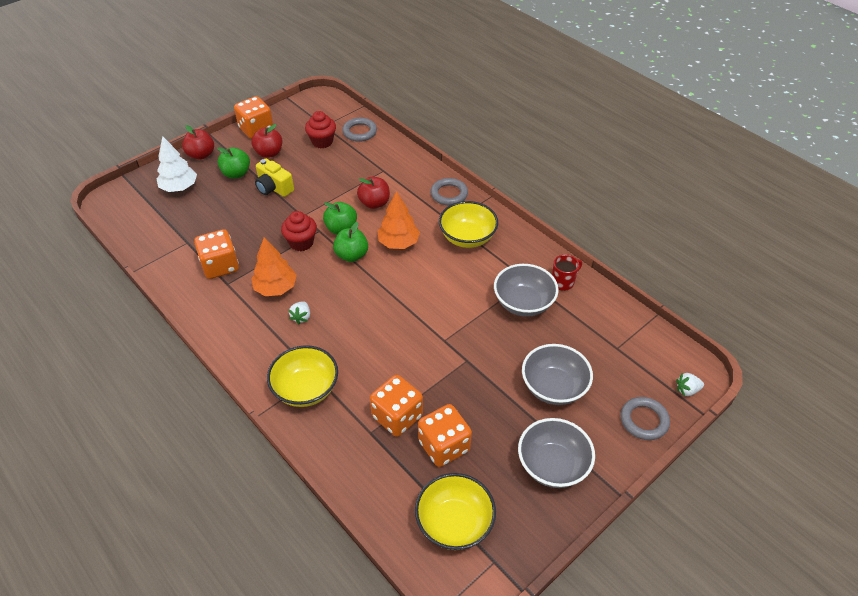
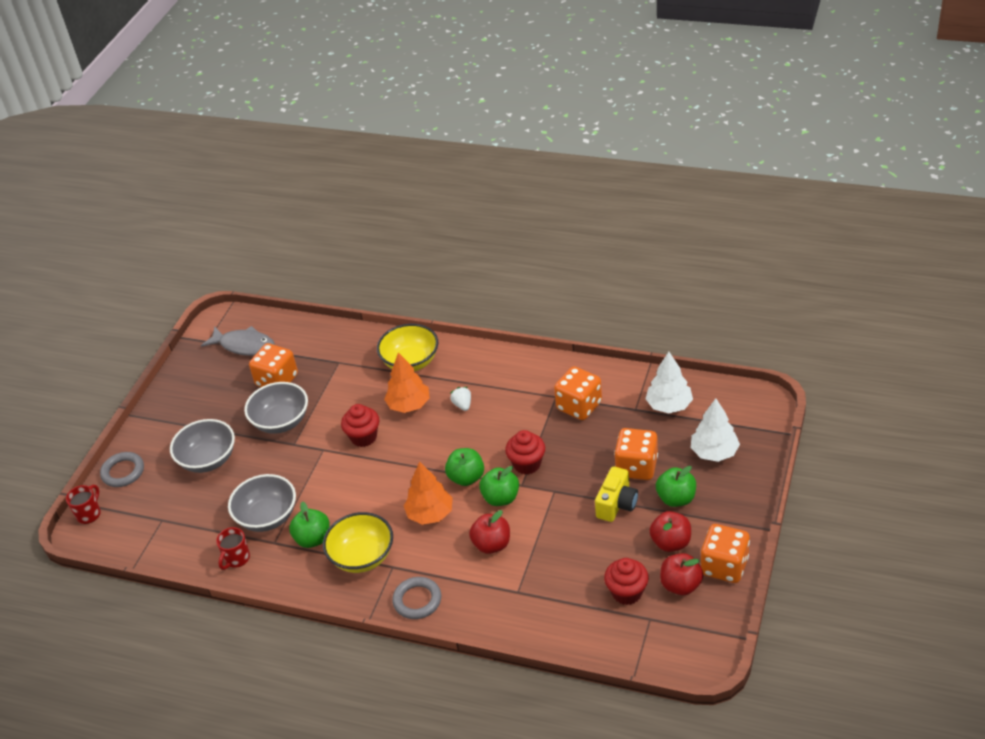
camera: 155 degrees right, 5 degrees down
(163, 232) = (669, 405): none -> white tree
(201, 155) = (742, 499): red apple -> red apple (681, 585)
(274, 188) = (617, 504): yellow camera -> yellow camera turned 105 degrees clockwise
(276, 288) = (508, 415): orange tree -> orange tree (409, 405)
(359, 132) = (596, 633): grey ring -> none
(397, 416) = (325, 380): orange dice -> orange dice (636, 467)
(403, 333) = (363, 437): none -> red cupcake
(454, 523) = (244, 345): yellow bowl -> grey fish
(496, 268) = (313, 539): none -> green apple
(552, 465) = (188, 408): grey bowl -> grey bowl (281, 421)
(687, 390) = (89, 514): white strawberry -> red mug

